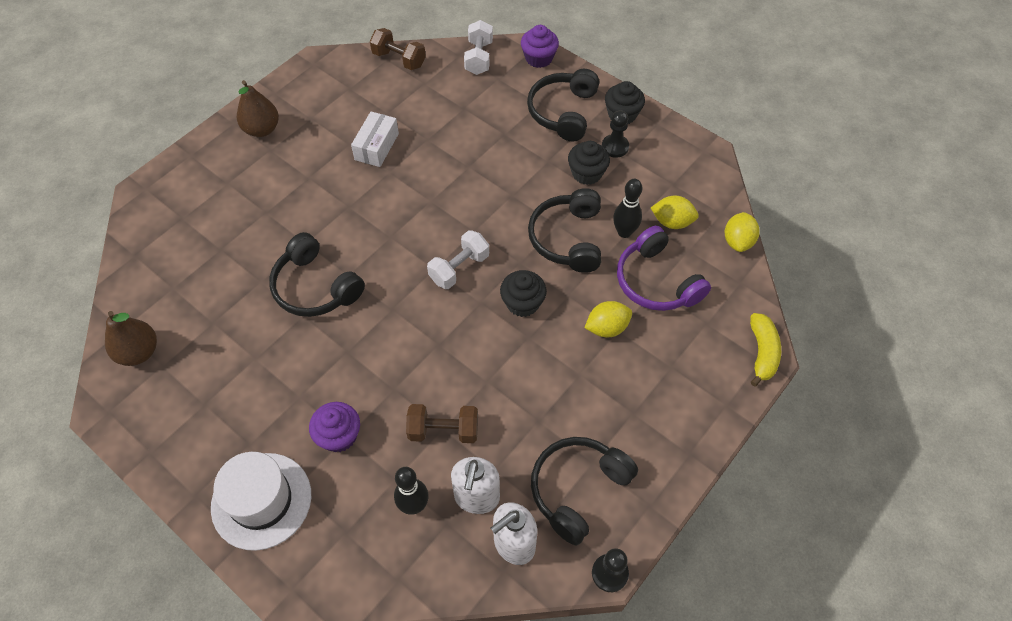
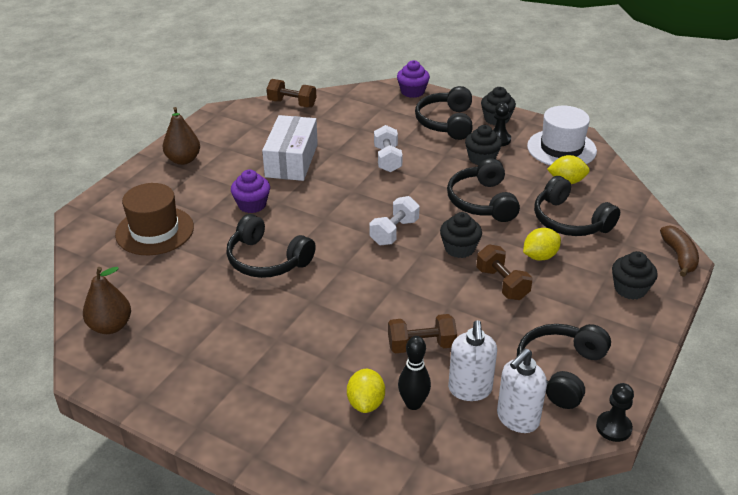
camera: 10 degrees left, 20 degrees down
(210, 228) = (154, 231): none -> brown hat
(261, 500) = (265, 421): white hat -> white hat (561, 148)
(339, 435) = (324, 362): purple cupcake -> purple cupcake (252, 205)
(376, 146) = (291, 160): white box -> white box, size x1.56
(479, 58) = (361, 96): white dumbbell -> white dumbbell (387, 159)
(553, 360) = (502, 284): none -> brown dumbbell
(624, 232) = (529, 192): black bowling pin -> none
(656, 281) = (570, 221): purple headphones -> black headphones
(691, 390) = (630, 289): none -> black cupcake
(738, 241) = (627, 187): yellow lemon -> yellow lemon (366, 403)
(762, 353) = (679, 256): yellow banana -> brown banana

